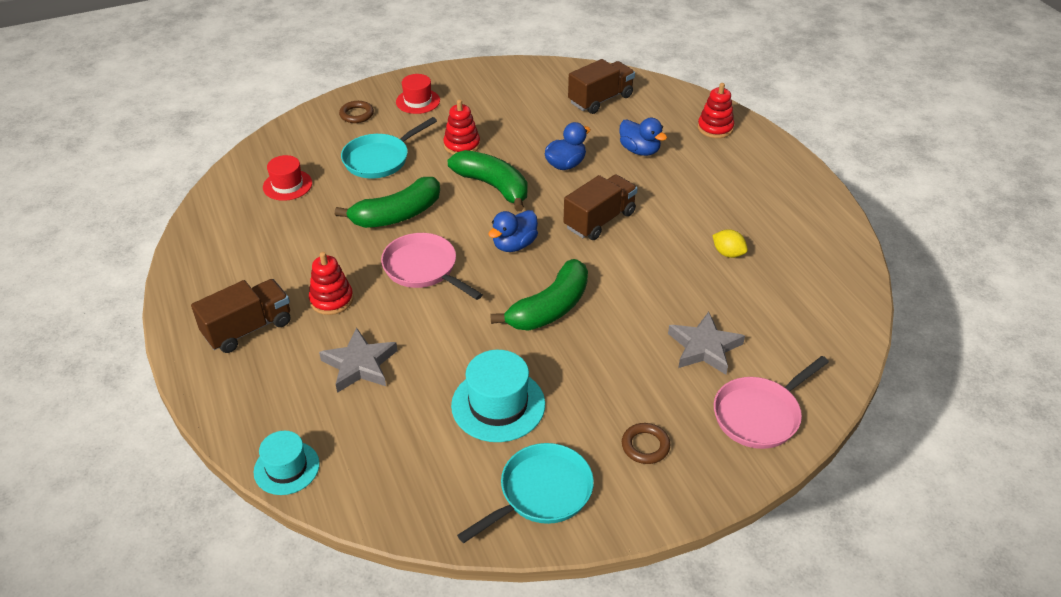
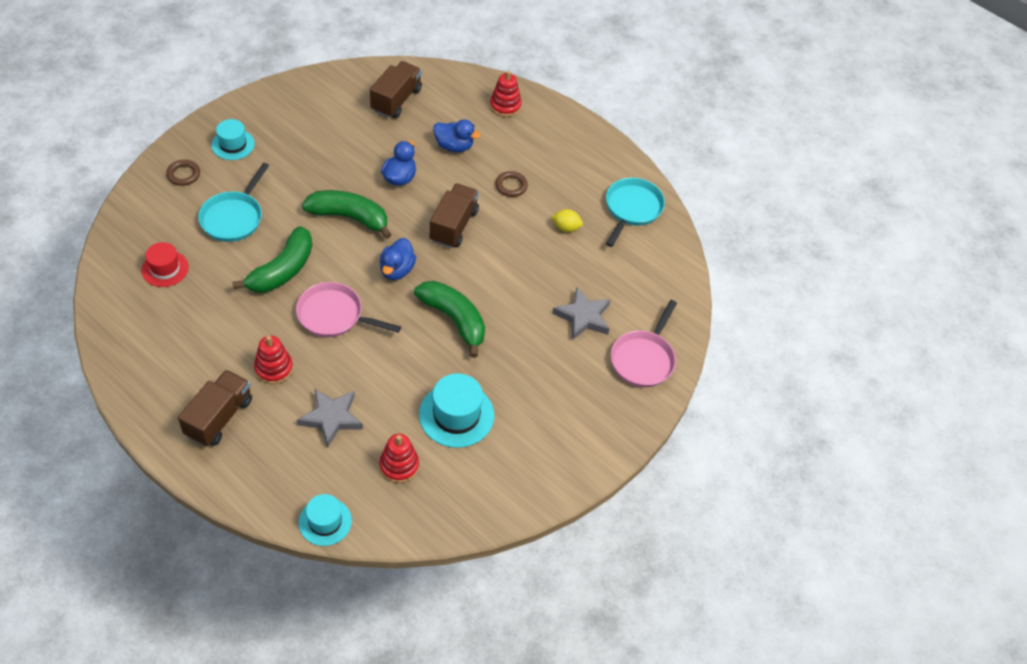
camera: 30 degrees left, 10 degrees up
(418, 101) = (233, 144): red hat -> turquoise hat
(462, 145) = (299, 182): red stacking toy -> red stacking toy (399, 465)
(541, 493) = (522, 473): turquoise pan -> turquoise pan (632, 209)
(550, 308) = (454, 320): green banana -> green banana turned 60 degrees counterclockwise
(645, 446) = (576, 411): brown ring -> brown ring (511, 186)

